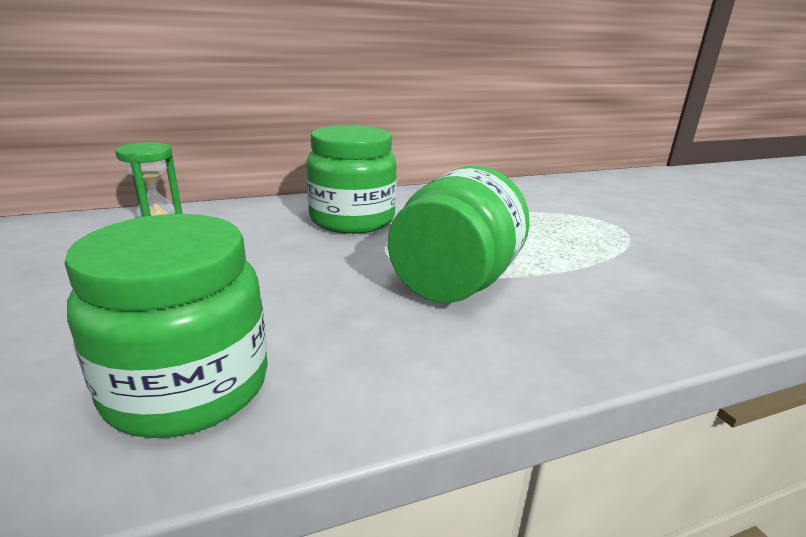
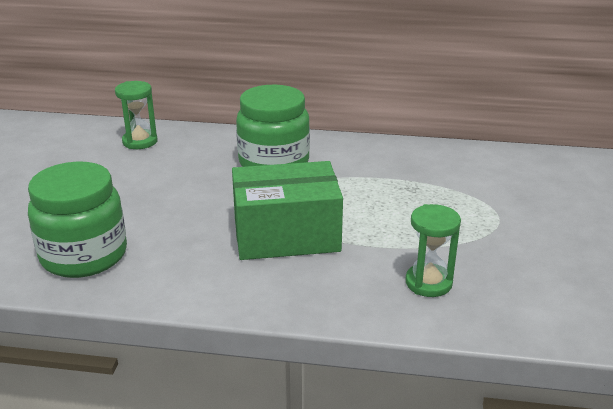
camera: 30 degrees right, 5 degrees up
(455, 283) = (286, 235): green jar -> green box
(657, 292) = (428, 283): none -> green hourglass

